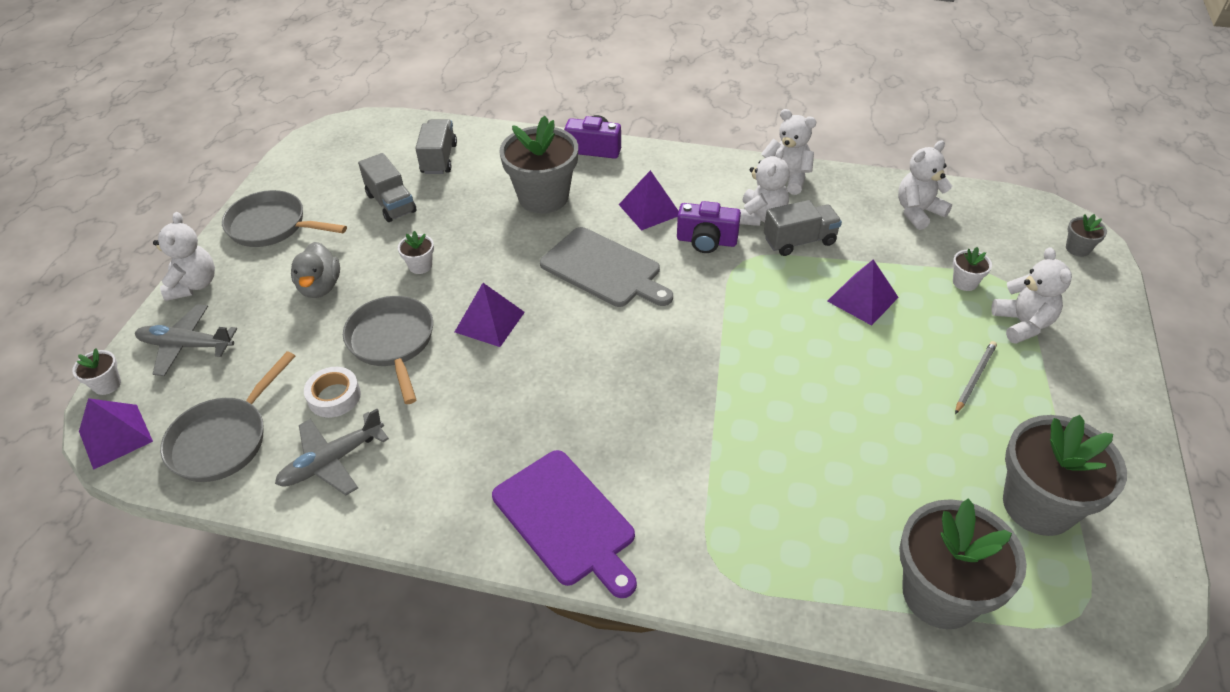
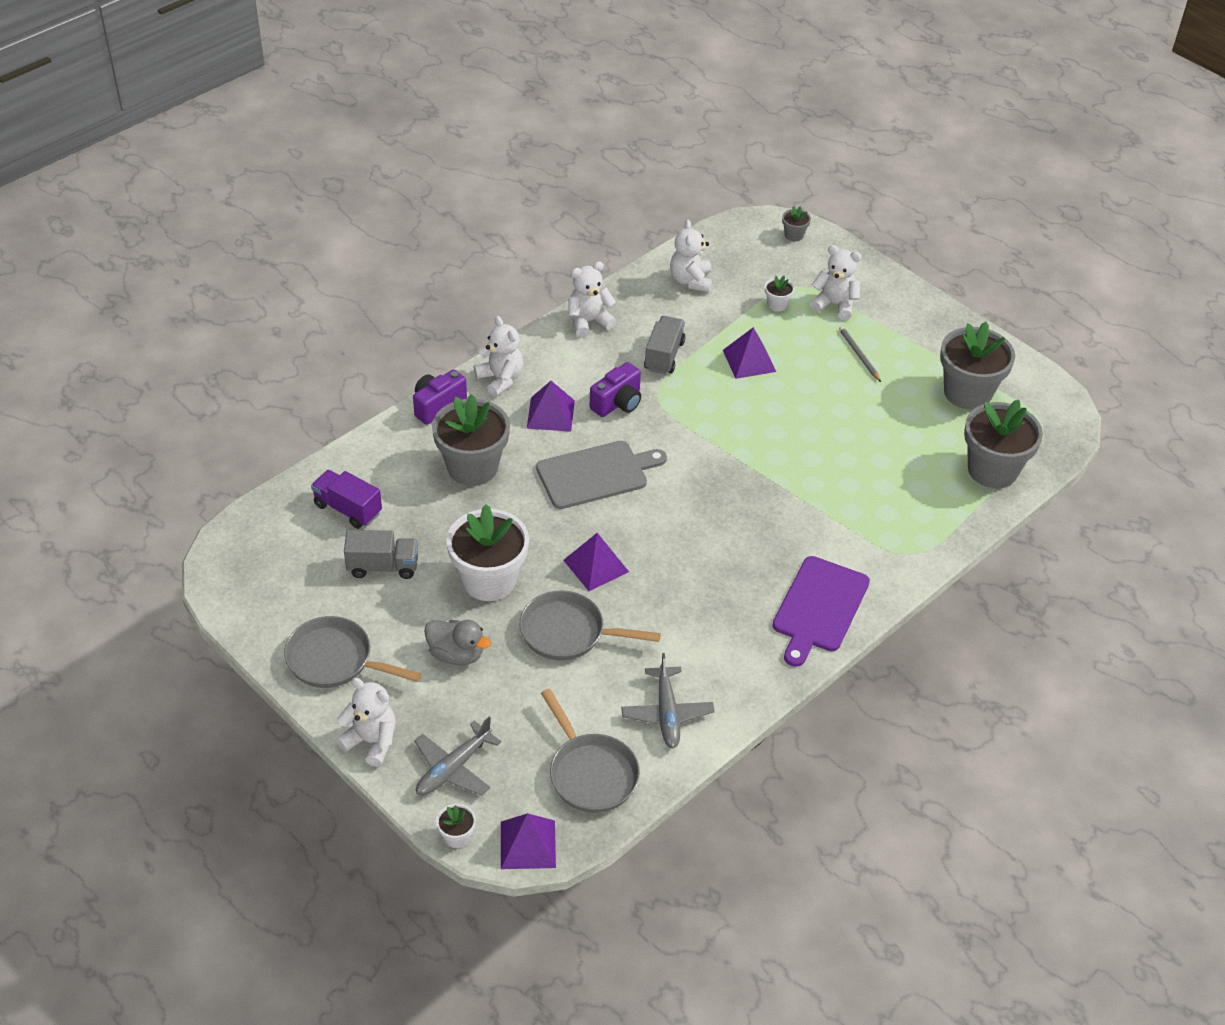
camera: 60 degrees left, 0 degrees up
(272, 226) = (335, 660): grey pan -> grey pan turned 60 degrees clockwise
(334, 397) = (599, 690): white tape -> none
(420, 266) = (489, 580): white flower pot -> white flower pot, size x2.32
(439, 159) = (348, 509): grey truck -> purple truck
(566, 520) = (819, 608): purple cutting board -> purple cutting board turned 120 degrees clockwise
(760, 217) = (618, 360): white teddy bear -> white teddy bear (500, 379)

